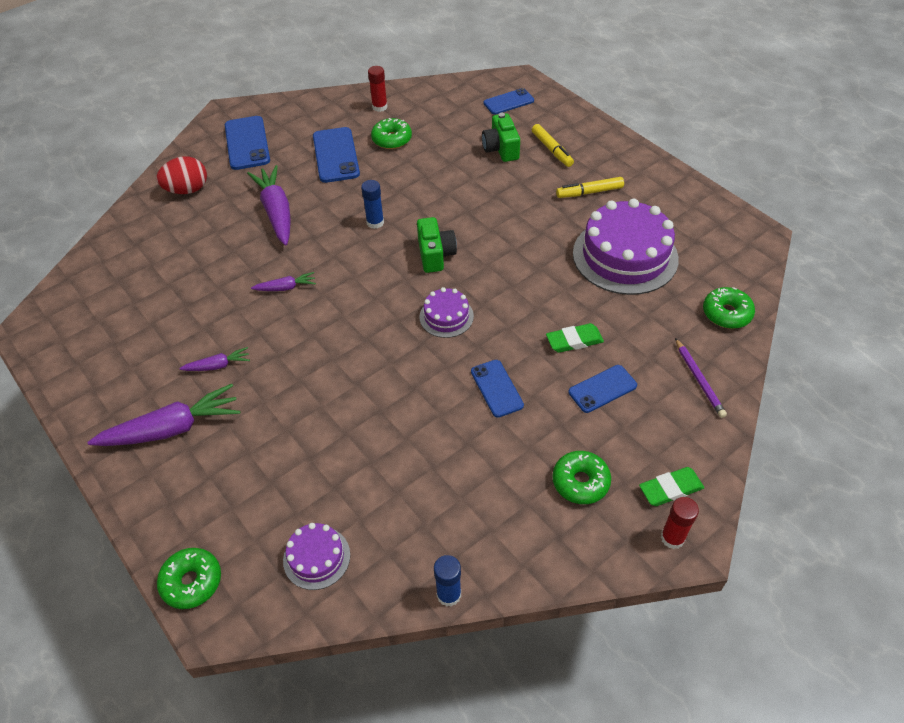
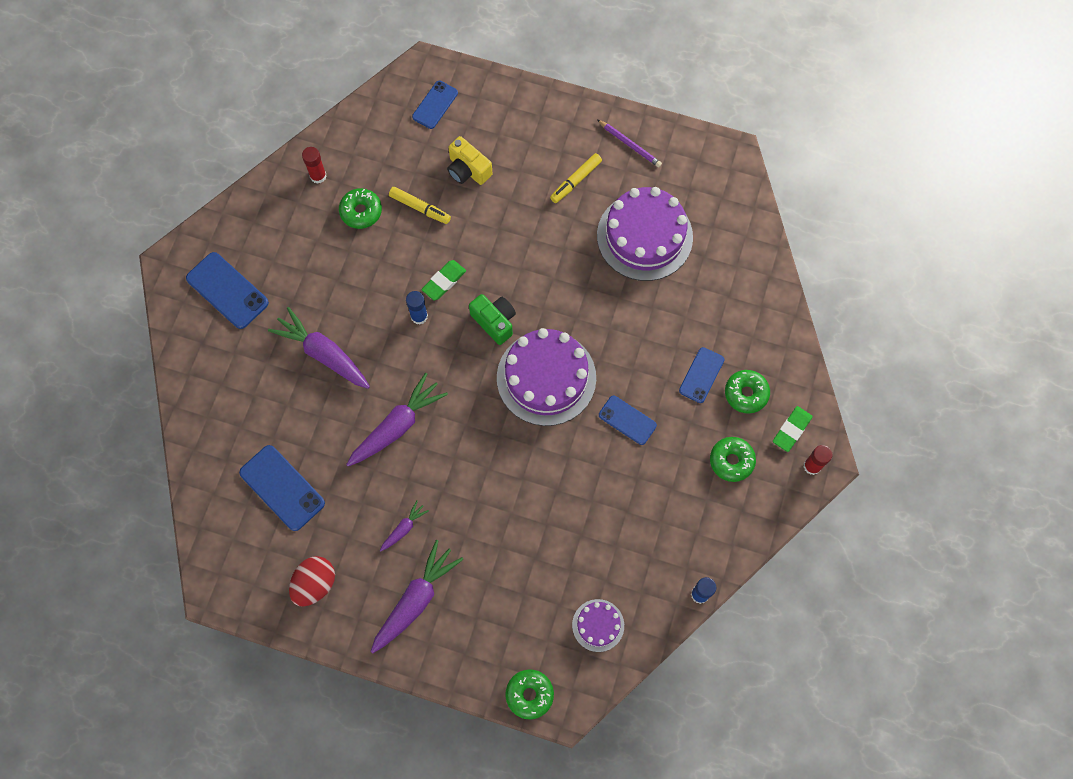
camera: 35 degrees left, 20 degrees up
(187, 190) = (220, 376): red egg -> red egg (315, 584)
(286, 287) = (397, 426): purple carrot -> purple carrot, size x2.00
(336, 155) = (324, 259): blue phone -> blue phone (282, 488)
(446, 316) = (546, 378): purple cake -> purple cake, size x2.03
(501, 149) = (468, 170): green camera -> yellow camera
(552, 150) = (513, 146): yellow marker -> yellow marker (420, 208)
(574, 340) = (656, 343): green eraser -> green eraser (444, 281)
(699, 379) = (762, 326): purple pencil -> purple pencil (630, 144)
(726, 313) = (750, 252): green donut -> green donut (746, 393)

